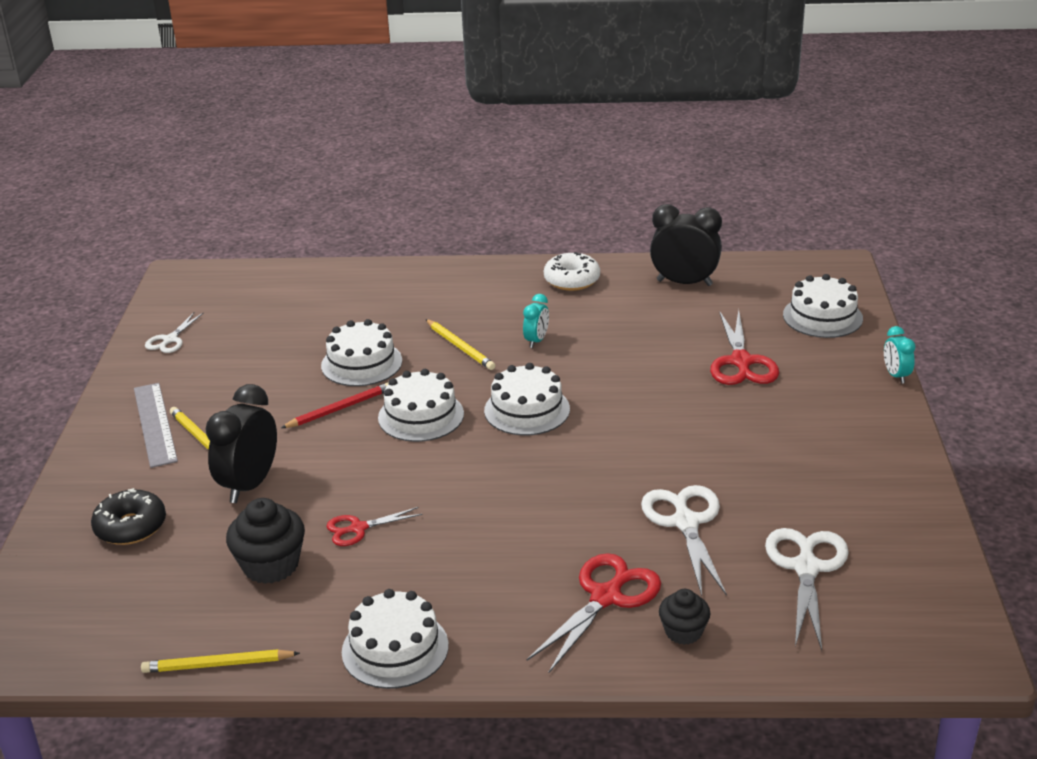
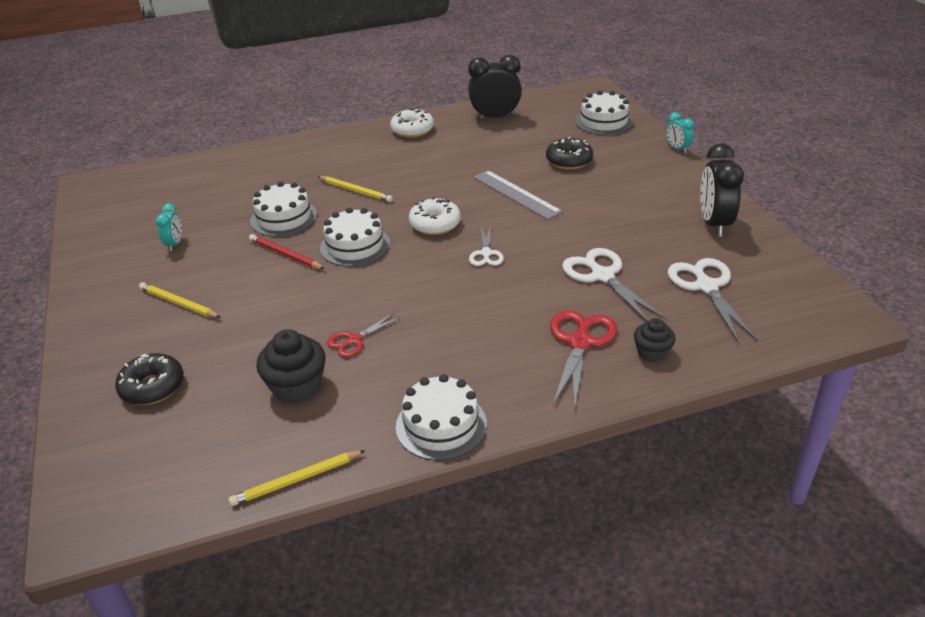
camera: 20 degrees left, 5 degrees up
(154, 424) = (129, 300): grey ruler -> grey ruler (516, 194)
(170, 340) = (107, 233): white scissors -> white scissors (486, 254)
(249, 485) = (242, 328): black clock -> black clock (714, 224)
(340, 409) = (285, 254): red pencil -> red pencil turned 90 degrees counterclockwise
(527, 410) = (435, 224): white cake -> white donut
(536, 341) = (412, 175): turquoise clock -> turquoise clock (175, 244)
(741, 362) = (569, 161): red scissors -> black donut

